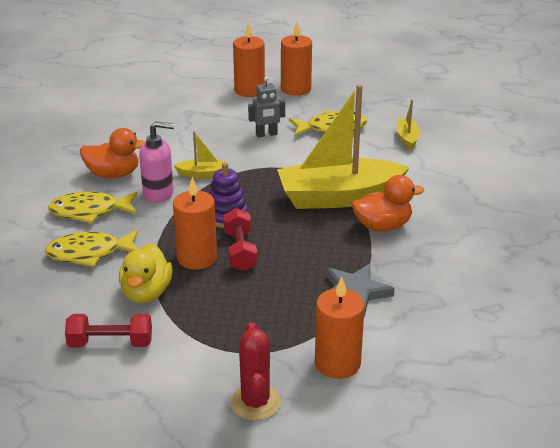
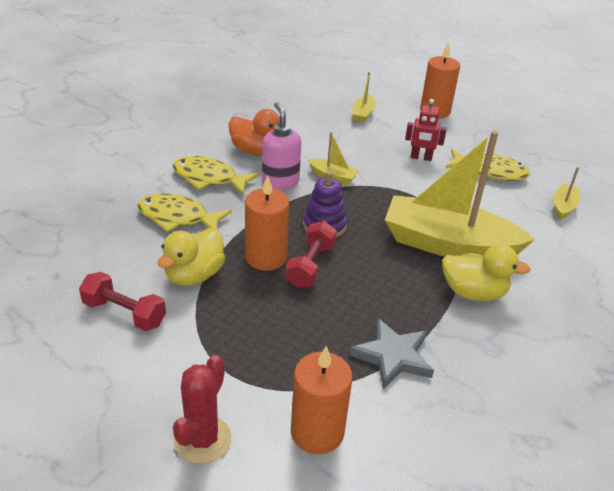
camera: 25 degrees right, 5 degrees up
(159, 193) = (280, 182): pink soap dispenser -> pink soap dispenser turned 135 degrees counterclockwise
(187, 112) = (363, 114): none -> yellow boat
(266, 134) = (421, 158): grey robot -> red robot
(296, 89) = (480, 122): orange candle -> none
(382, 226) = (473, 293): orange duck -> yellow duck

